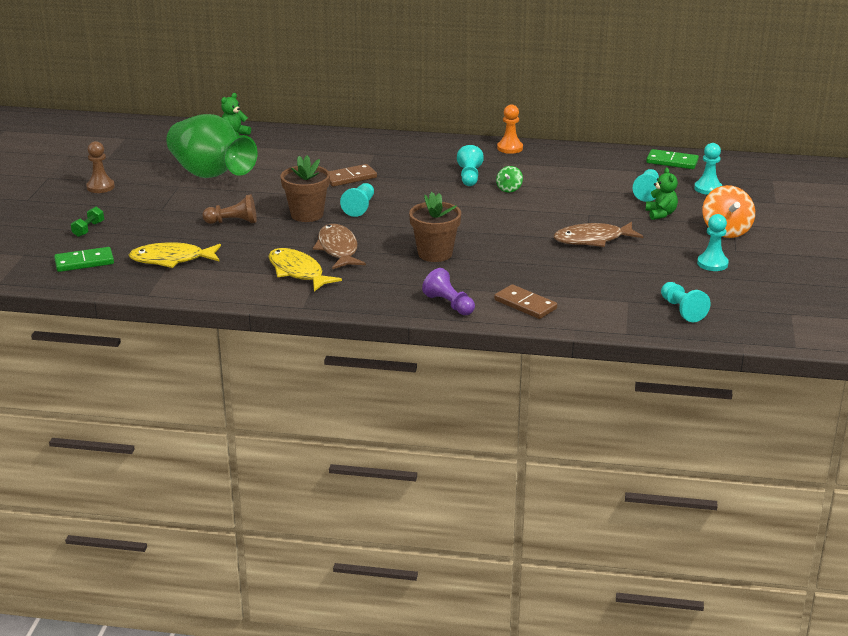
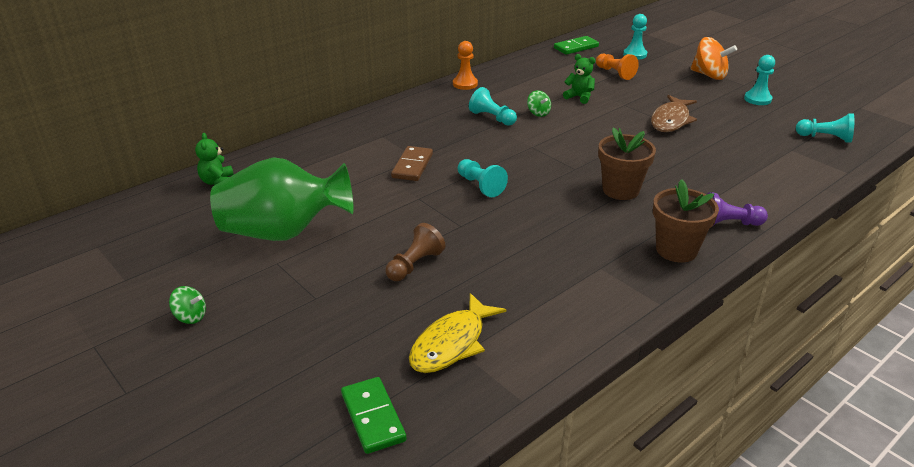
camera: 50 degrees left, 5 degrees up
(84, 262) = (373, 417): green domino -> green domino turned 45 degrees counterclockwise
(88, 229) = (287, 374): green dumbbell -> none
(100, 187) = (190, 317): brown pawn -> green spinning top
(298, 272) = (578, 274): yellow fish -> none
(307, 214) = (457, 217): brown flower pot -> brown flower pot (676, 250)
(338, 249) = (554, 232): brown fish -> none
(525, 304) = (761, 191): brown domino -> none
(647, 192) = (615, 73): turquoise pawn -> orange pawn
(661, 214) = (656, 83): green teddy bear -> green teddy bear (579, 97)

